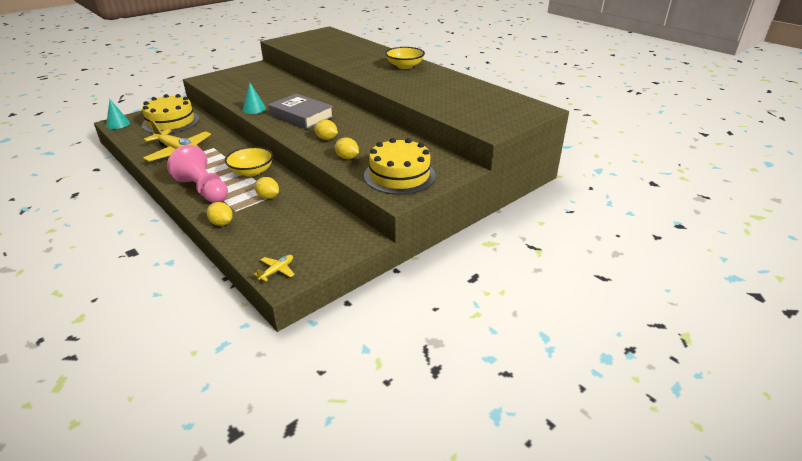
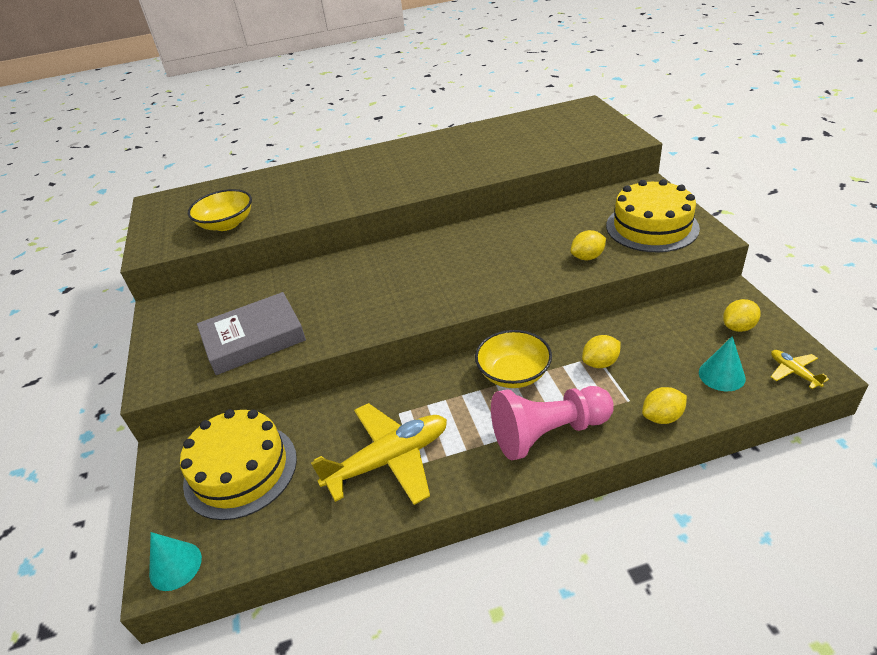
camera: 60 degrees left, 5 degrees up
(254, 109) = (360, 326): turquoise cone -> turquoise cone (721, 375)
(301, 116) = (426, 281): grey book -> grey book (254, 339)
(326, 138) = (519, 267): yellow lemon -> yellow lemon (738, 327)
(405, 66) = (387, 159): yellow bowl -> yellow bowl (227, 224)

